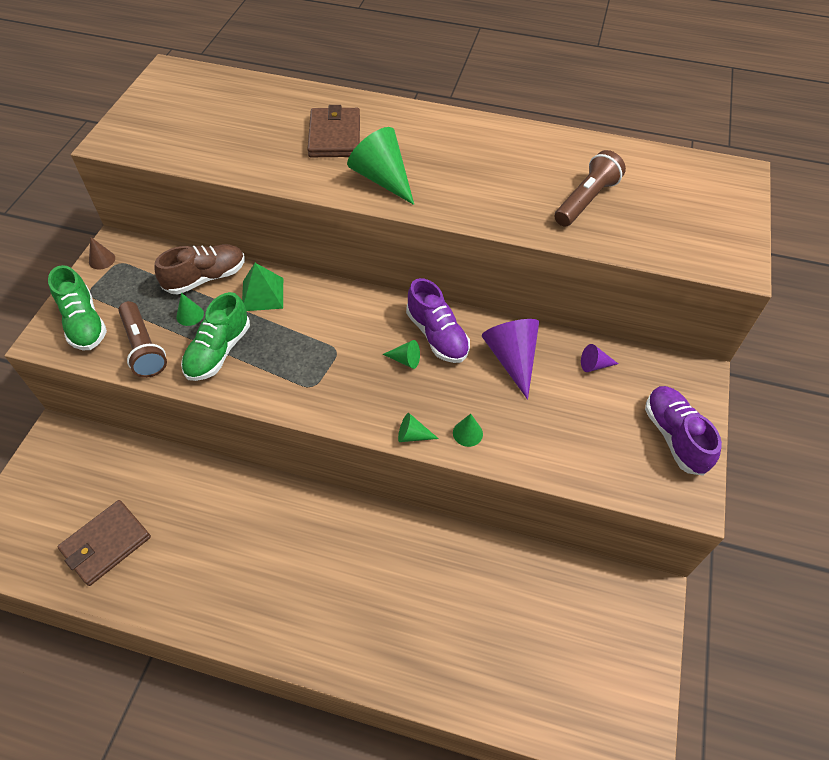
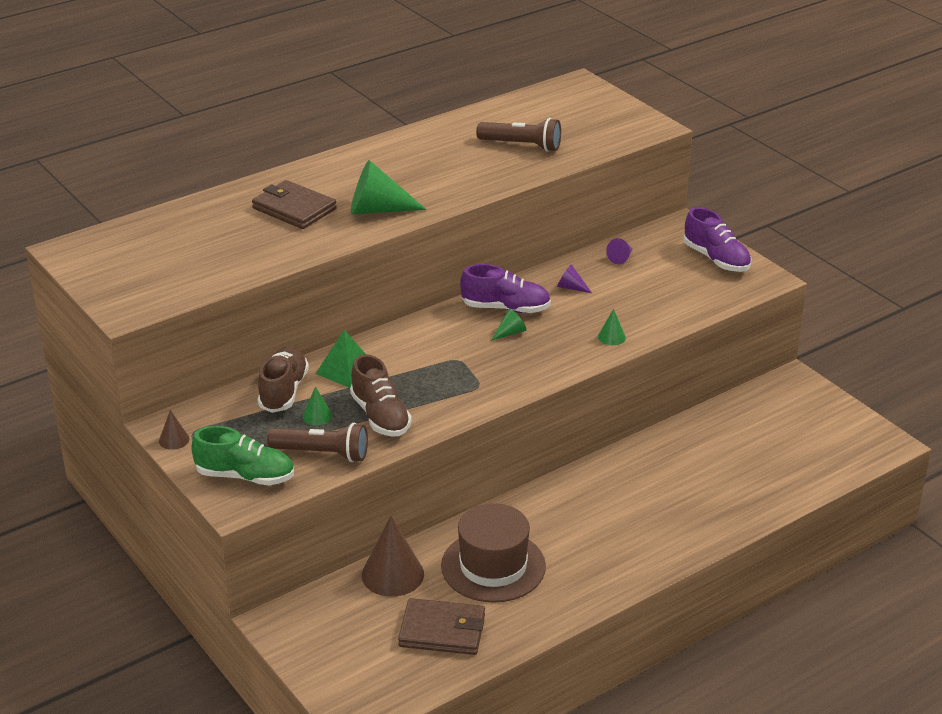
camera: 50 degrees left, 20 degrees down
(106, 544) = (442, 631): brown wallet -> brown wallet turned 75 degrees counterclockwise
(151, 469) = (392, 574): none -> brown cone
(205, 527) = (493, 566): none -> brown hat
(218, 351) = (380, 416): green shoe -> brown shoe
(412, 435) = (584, 361): green cone -> none
(512, 358) = (571, 287): purple cone -> purple cone, size x0.49
(586, 200) = (522, 145): brown flashlight -> brown flashlight turned 120 degrees clockwise
(674, 436) = (716, 259): purple shoe -> purple shoe turned 150 degrees counterclockwise

